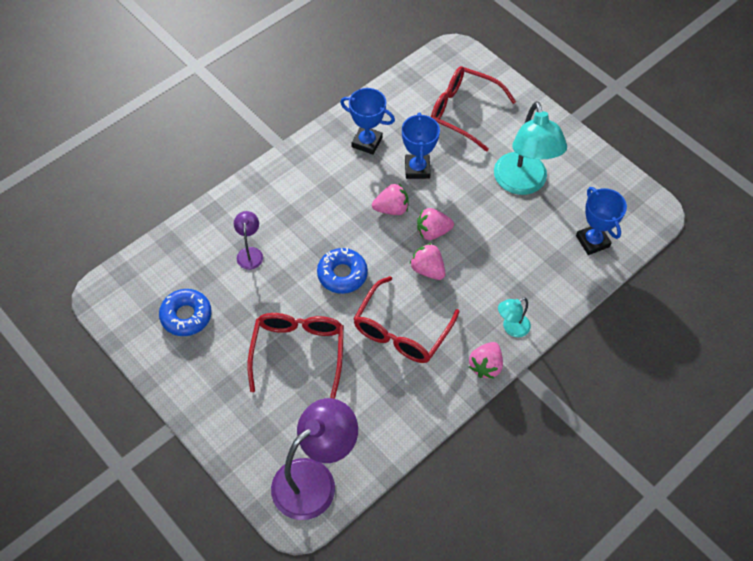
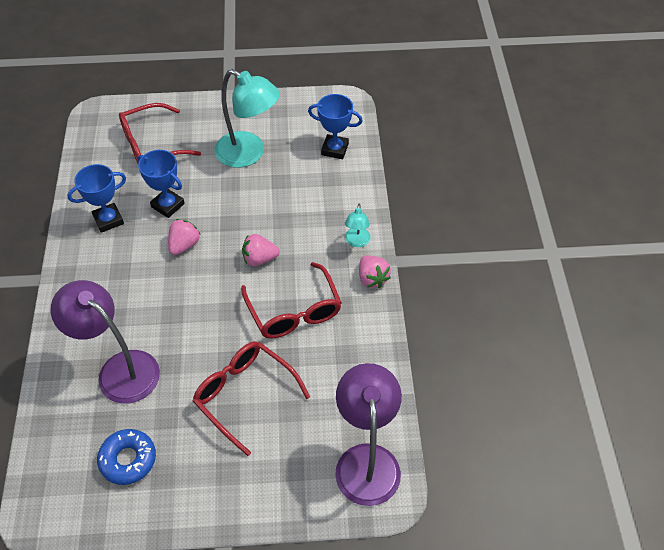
camera: 50 degrees left, 5 degrees down
(250, 253) = (119, 369): purple lamp -> purple lamp, size x2.12
(342, 274) = (207, 317): blue donut -> none
(432, 232) = (231, 233): pink strawberry -> none

